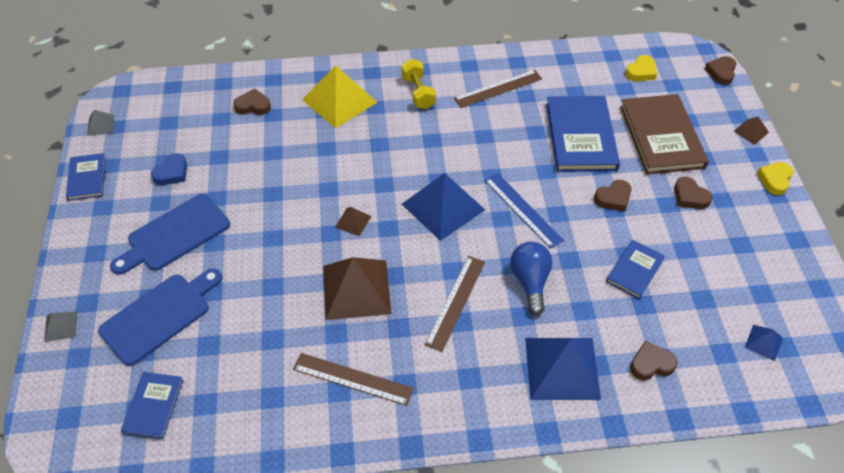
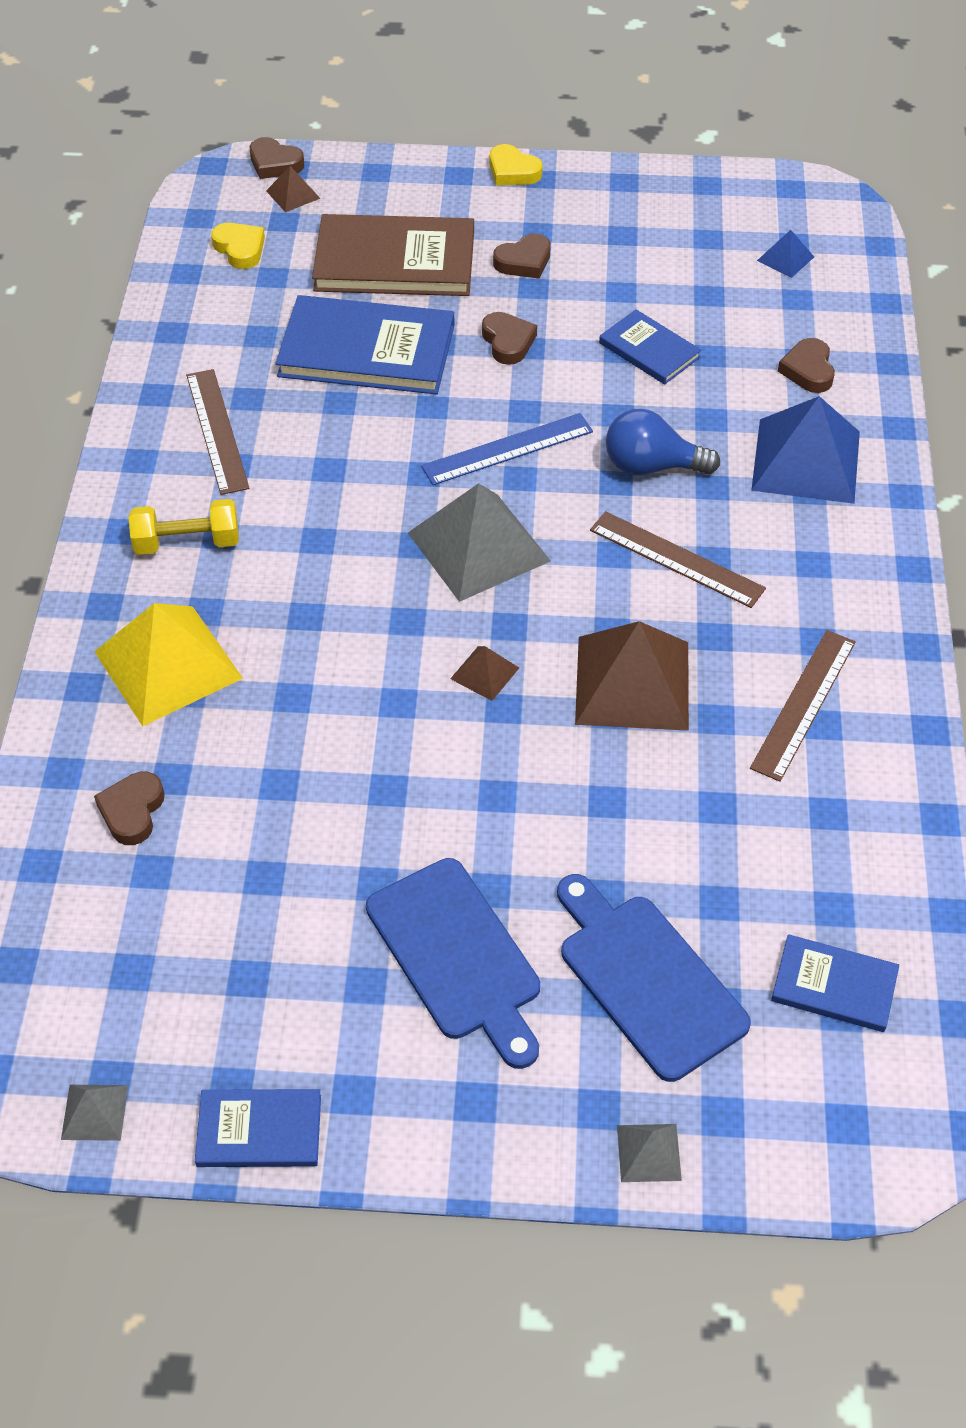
camera: 80 degrees left, 0 degrees up
(172, 173) = (287, 963): blue heart -> none
(443, 206) = (478, 546): blue pyramid -> grey pyramid
(751, 131) = (412, 168): brown pyramid -> brown pyramid (293, 194)

